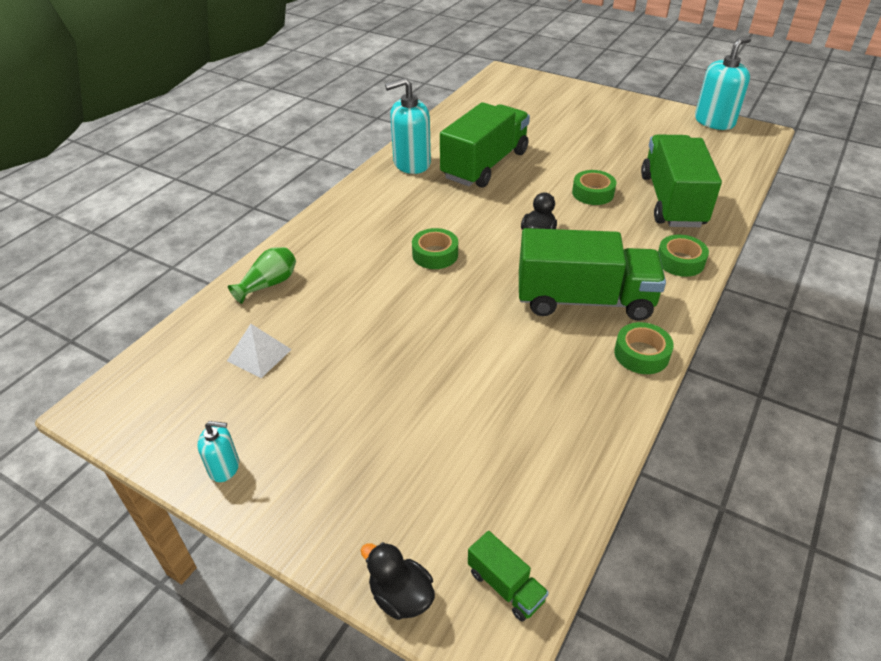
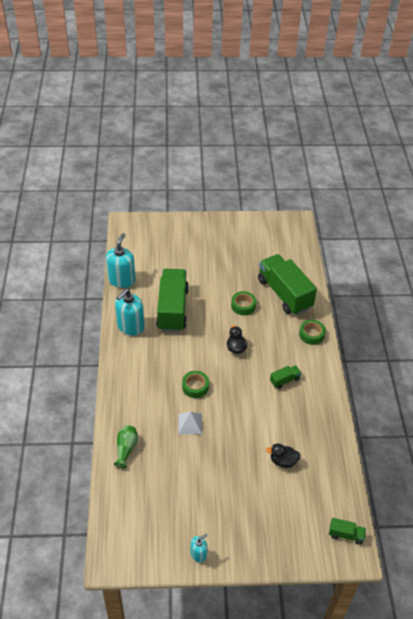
camera: 35 degrees left, 5 degrees up
(259, 355) = (160, 491): white pyramid -> white pyramid (190, 424)
(401, 596) = (313, 561): black duck -> black duck (283, 461)
(584, 300) = (284, 380): green truck -> green truck, size x0.42
(641, 354) = (327, 399): green tape -> none
(714, 121) = (270, 221): turquoise soap dispenser -> turquoise soap dispenser (121, 280)

